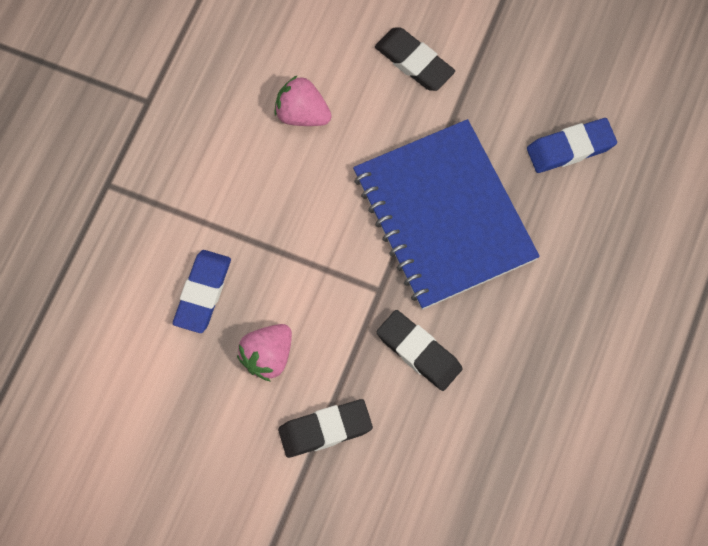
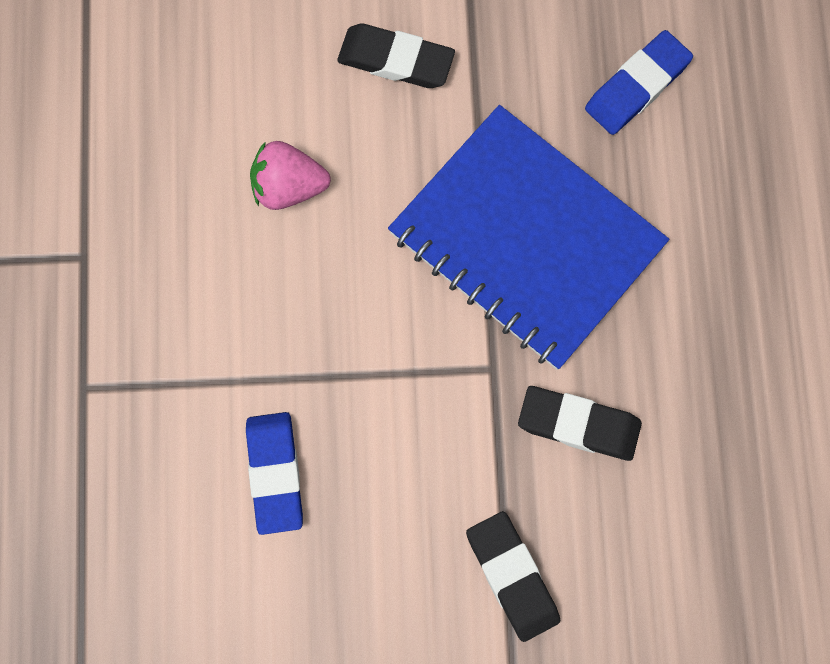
camera: 25 degrees left, 5 degrees up
(267, 356) = (396, 517): pink strawberry -> none
(325, 430) = (512, 577): black eraser -> black eraser turned 75 degrees counterclockwise

